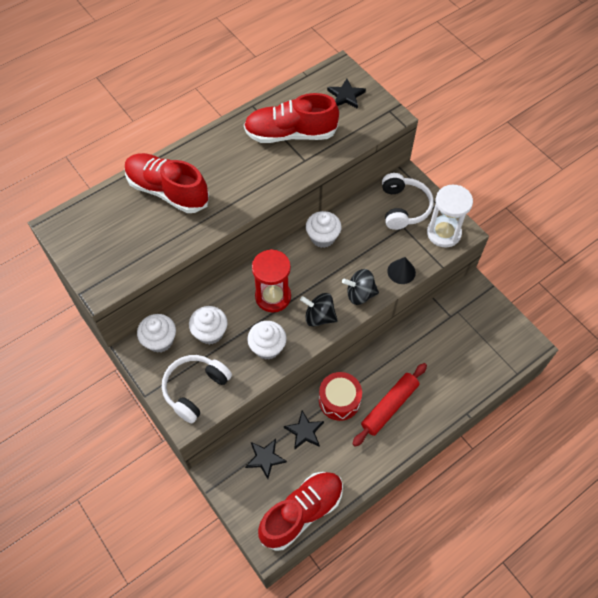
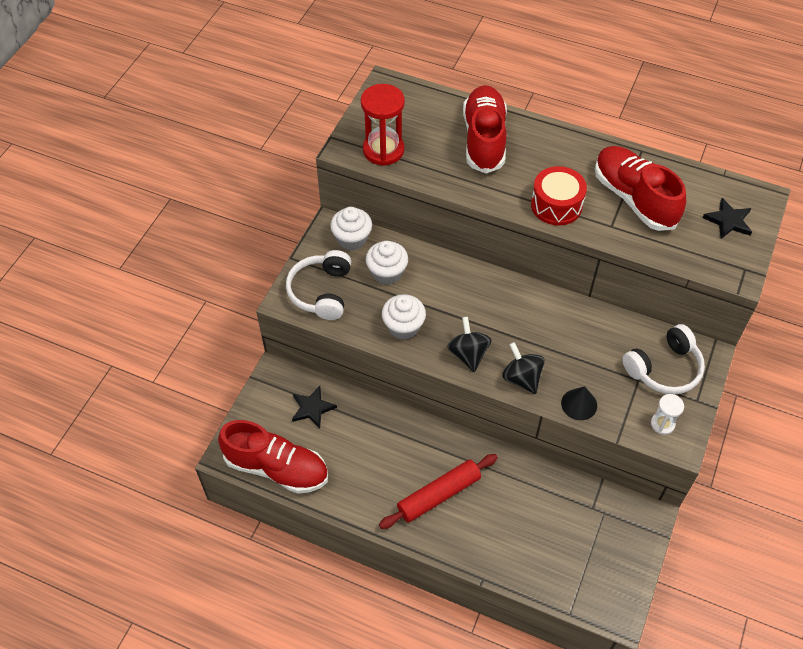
camera: 60 degrees right, 5 degrees down
(195, 389) = (321, 292): white headphones -> white headphones turned 90 degrees counterclockwise
(273, 297) = (462, 303): red hourglass -> red hourglass (383, 150)
(304, 431) = (361, 428): black star -> none
(323, 237) = (564, 312): white cupcake -> none
(339, 400) = (415, 443): red drum -> red drum (556, 205)
(389, 407) = (439, 495): red rolling pin -> red rolling pin turned 45 degrees counterclockwise
(443, 233) = (662, 424): white hourglass -> white hourglass, size x0.53

